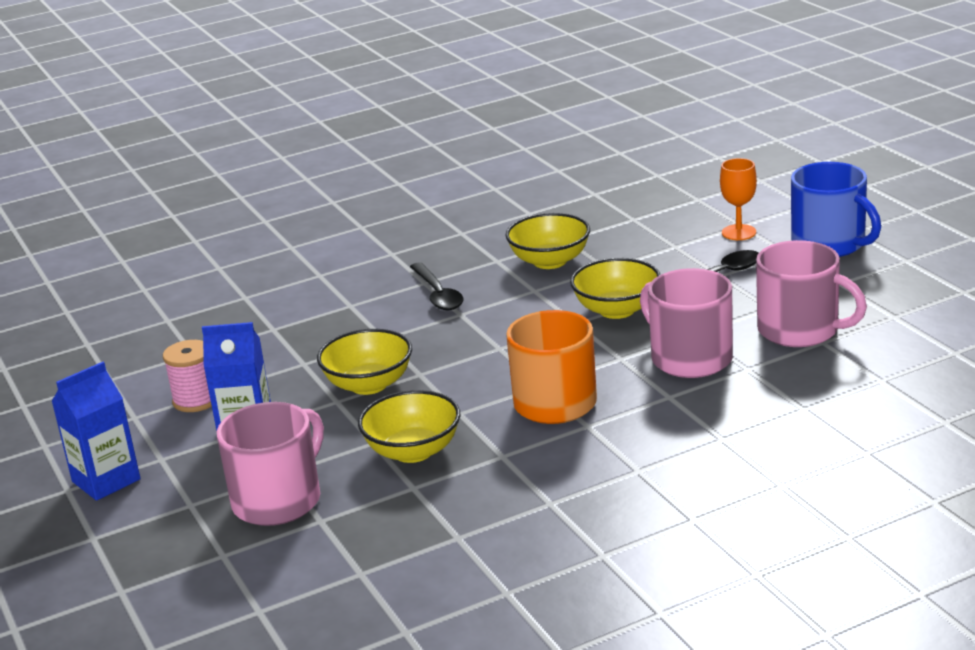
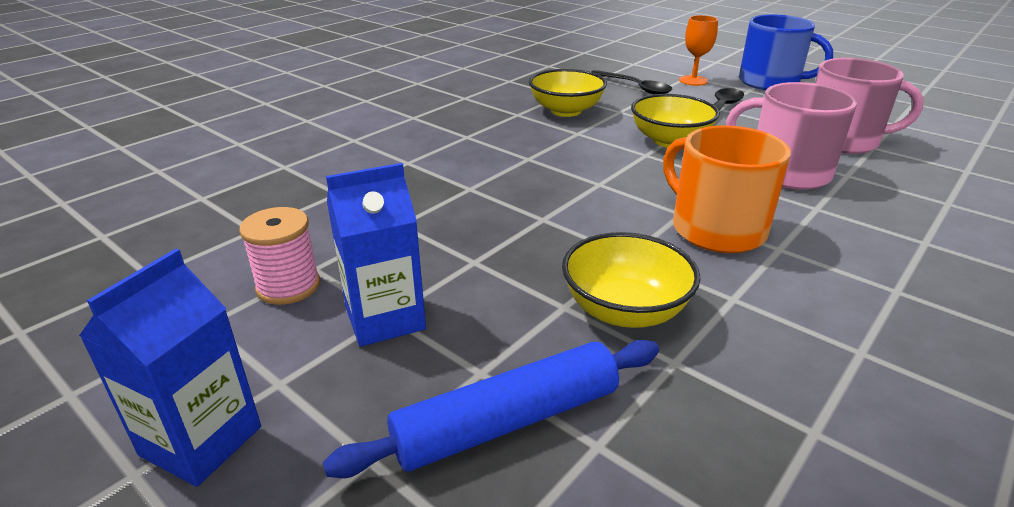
camera: 25 degrees left, 5 degrees up
(278, 500) = (507, 421): pink mug -> blue rolling pin
(369, 384) = (496, 237): yellow bowl -> none
(438, 294) = (489, 144): black spoon -> black spoon (635, 87)

